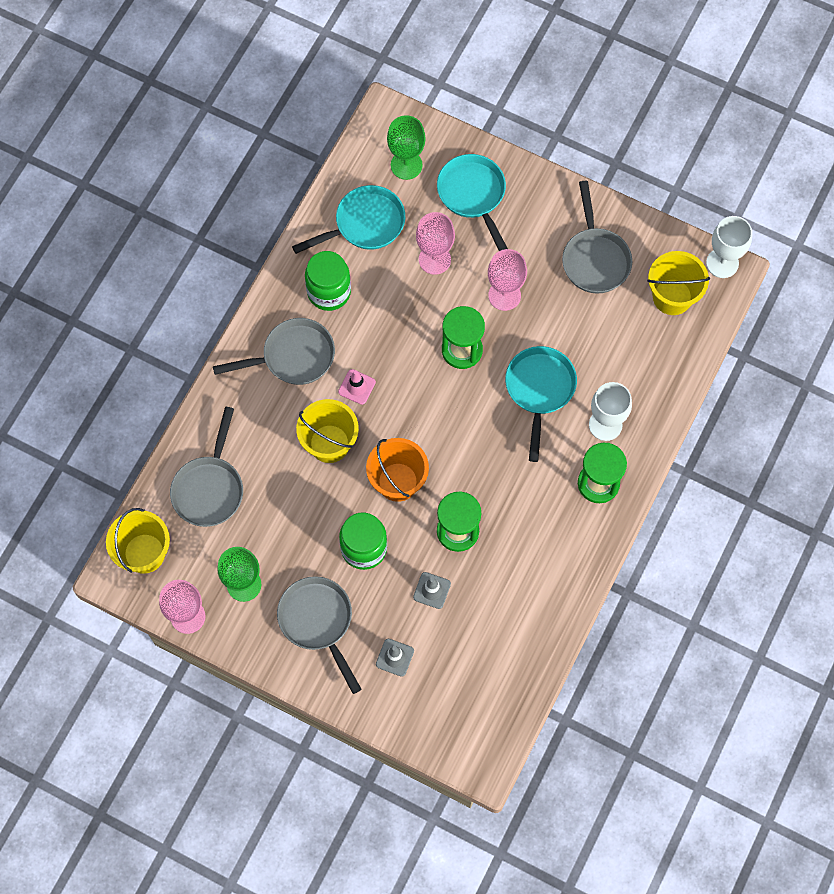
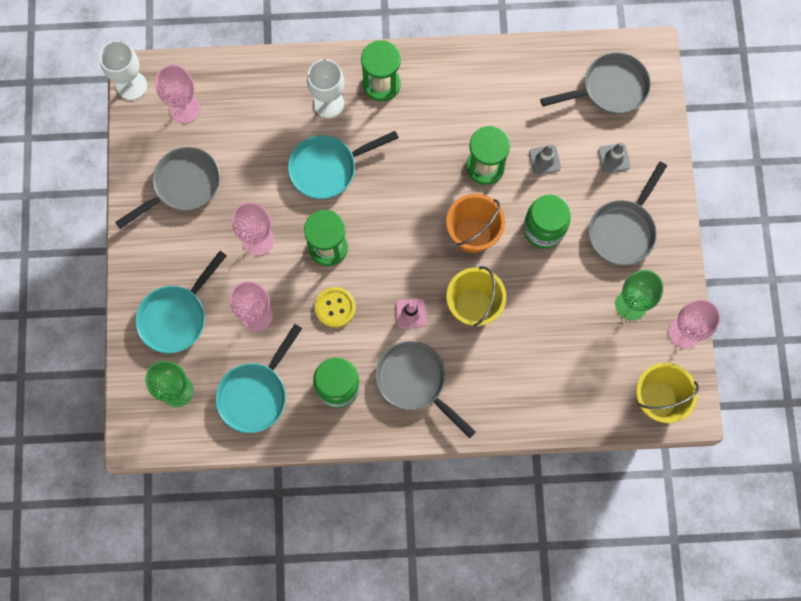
camera: 120 degrees left, 5 degrees up
(210, 488) = (570, 380): grey pan -> grey pan (609, 89)
(364, 224) = (256, 394): turquoise pan -> turquoise pan turned 90 degrees counterclockwise
(401, 327) = (335, 307): none -> yellow button
(672, 297) = (185, 109): yellow bucket -> pink goblet

